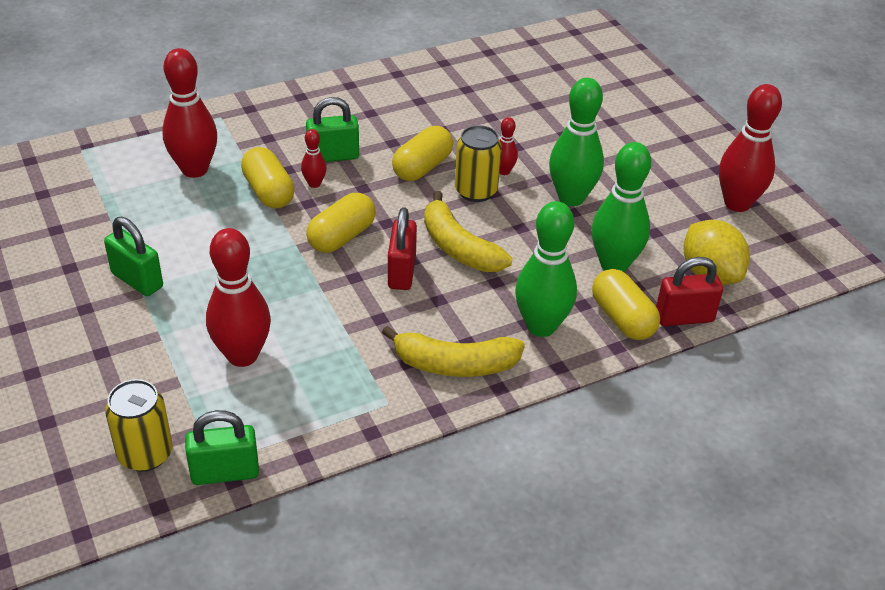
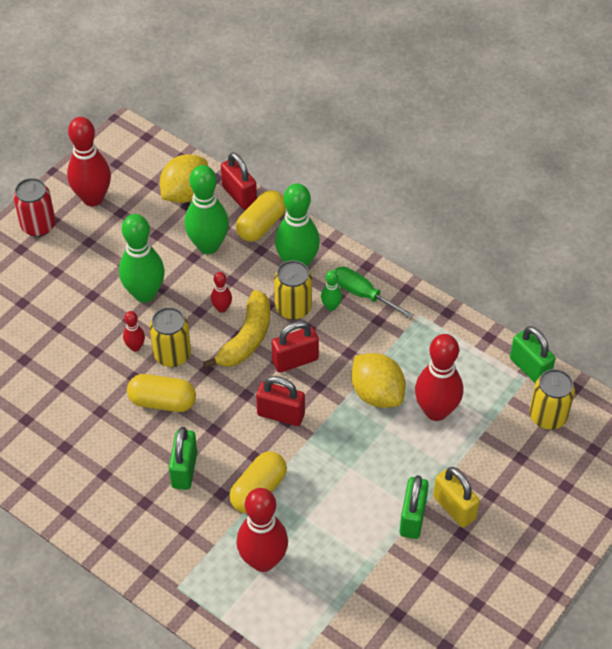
camera: 115 degrees left, 10 degrees up
(116, 315) = (454, 508): none -> yellow padlock
(306, 317) = (377, 394): none -> yellow lemon
(314, 184) = (228, 464): red bowling pin -> red bowling pin (222, 308)
(333, 156) = (184, 470): green padlock -> green padlock turned 45 degrees clockwise
(341, 237) = (281, 414): yellow capsule -> red padlock
(455, 364) = (363, 294): yellow banana -> green screwdriver
(456, 329) = (331, 306): none -> green bowling pin
(476, 298) = (293, 308): none -> yellow can
(713, 157) = (38, 226): none -> red can

